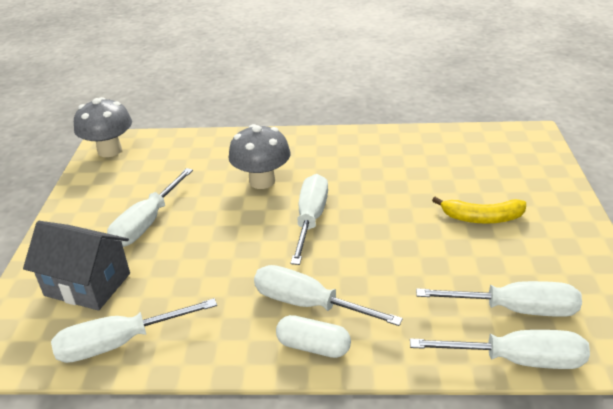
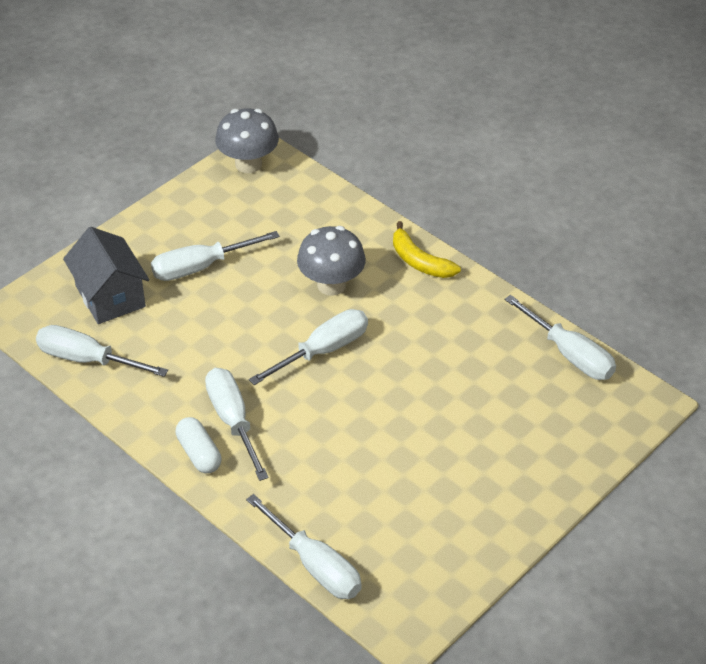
camera: 40 degrees right, 10 degrees up
(482, 218) = (459, 449): yellow banana -> yellow banana (419, 261)
(514, 309) = (367, 534): white screwdriver -> white screwdriver (569, 354)

